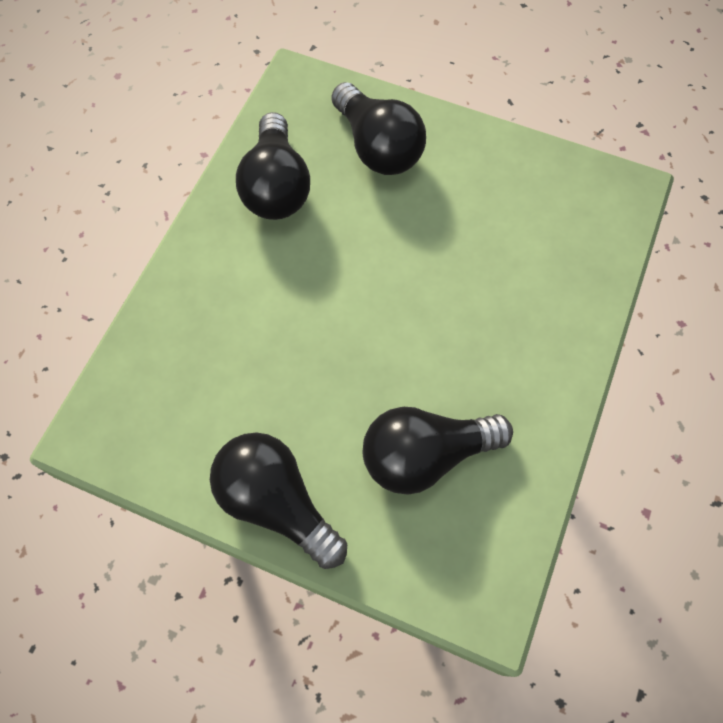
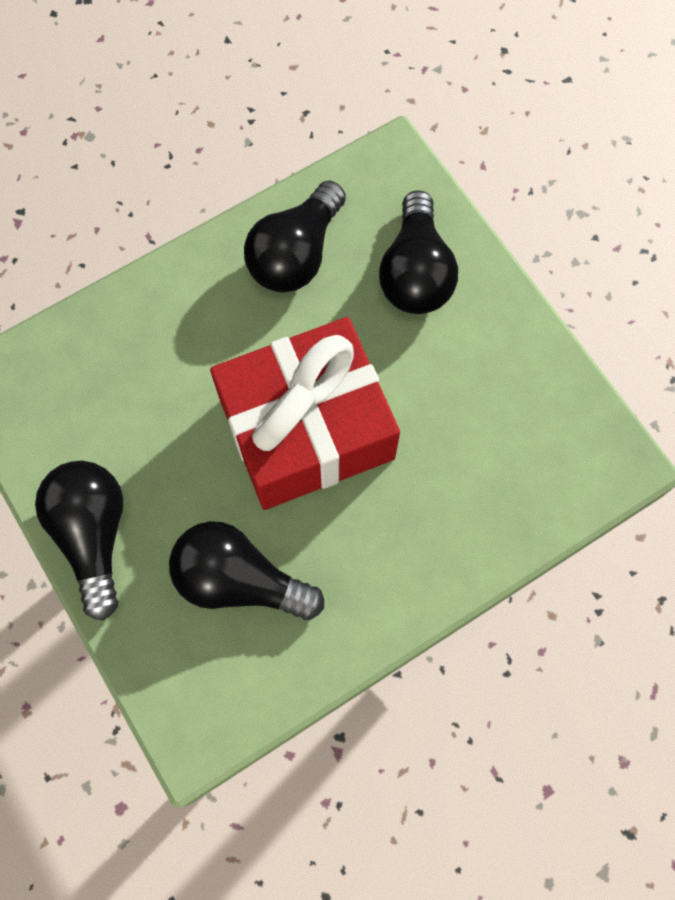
camera: 35 degrees right, 5 degrees up
(386, 306) = (306, 429): none -> red gift

